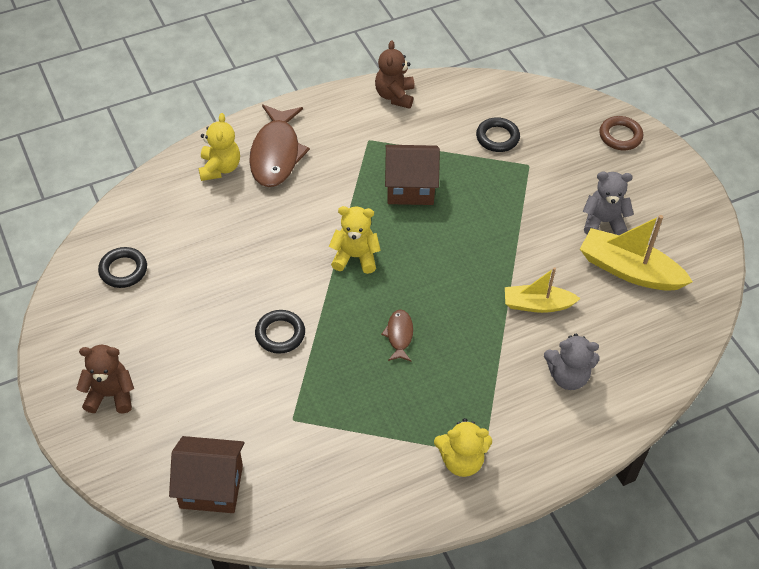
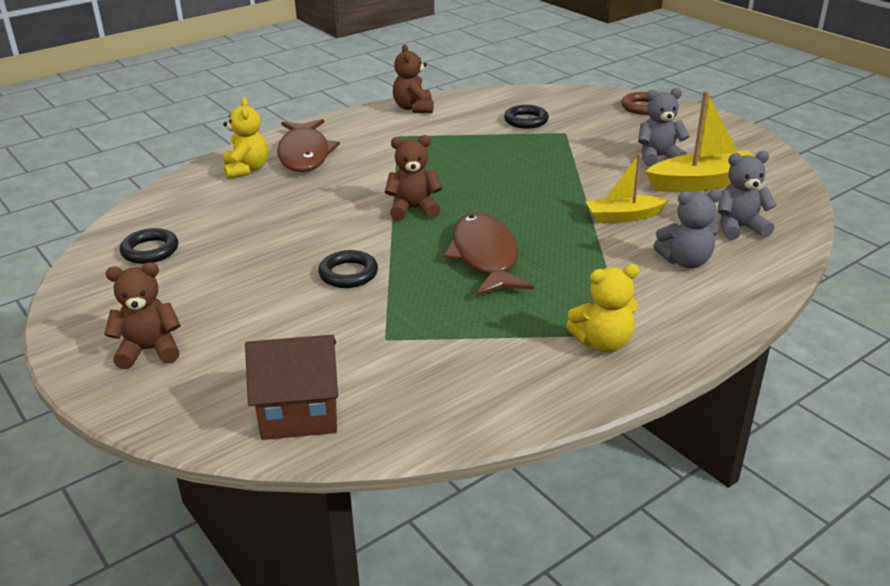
camera: 10 degrees left, 20 degrees down
(355, 257) = (413, 209): yellow teddy bear -> brown teddy bear
(399, 335) = (485, 257): brown fish -> brown fish, size x2.05
(410, 188) = (453, 159): brown house -> none
(629, 270) = (703, 183): yellow boat -> yellow boat turned 150 degrees clockwise
(634, 341) = (739, 228): none -> grey teddy bear

